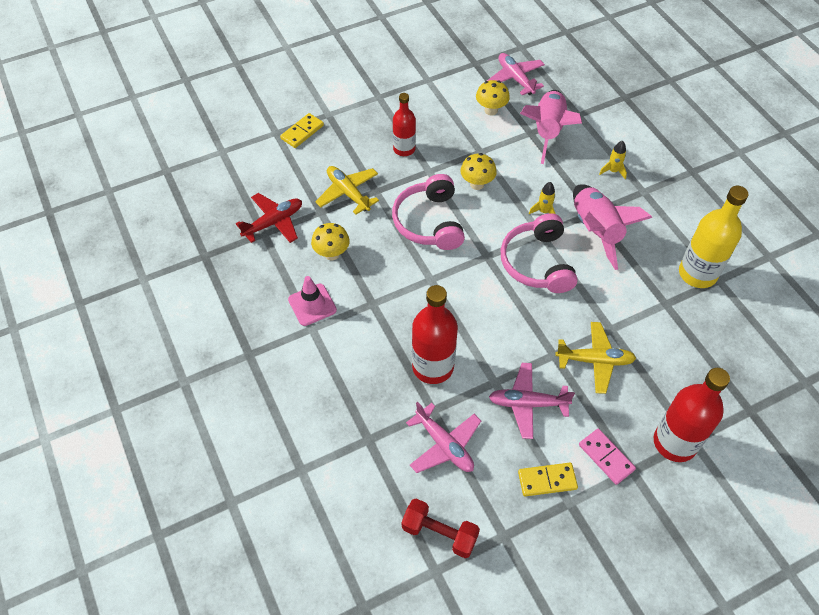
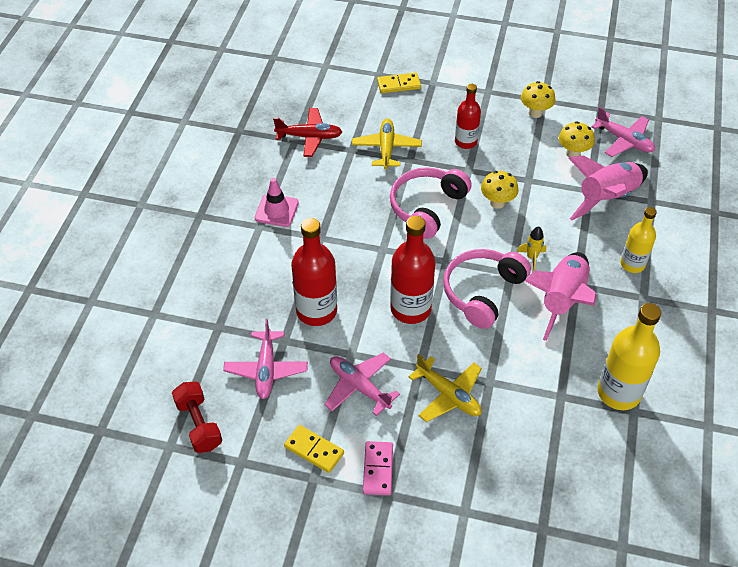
camera: 40 degrees right, 5 degrees down
(332, 254) = (328, 184): yellow mushroom -> yellow mushroom (535, 113)
(515, 78) = (624, 140): pink plane -> pink plane turned 120 degrees clockwise
(613, 171) = (632, 264): yellow rocket -> yellow bottle
(675, 442) = (447, 502): red bottle -> red bottle (410, 309)

